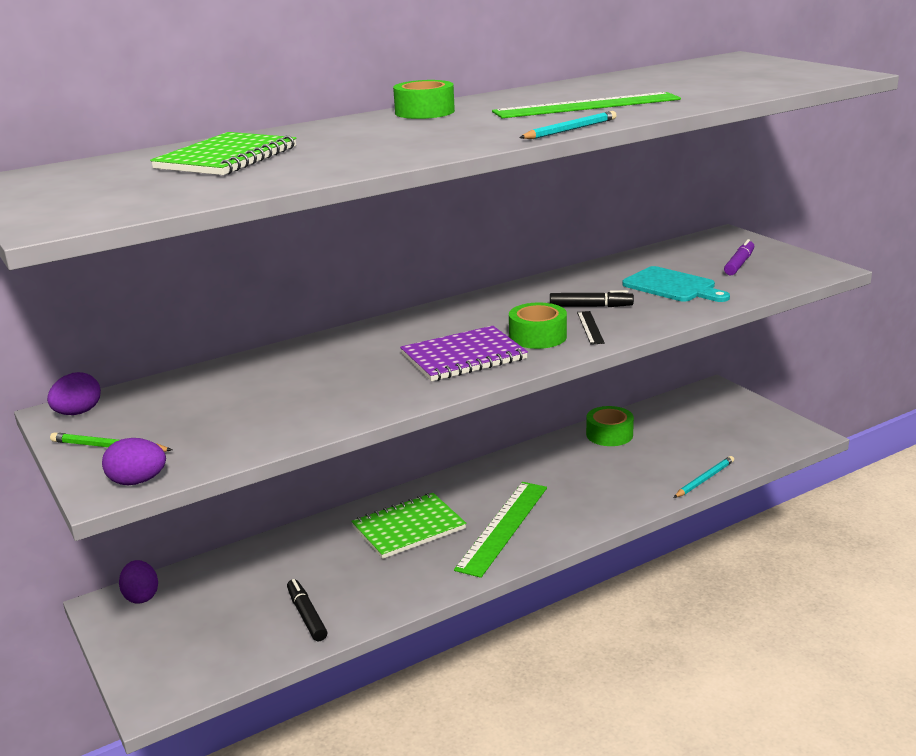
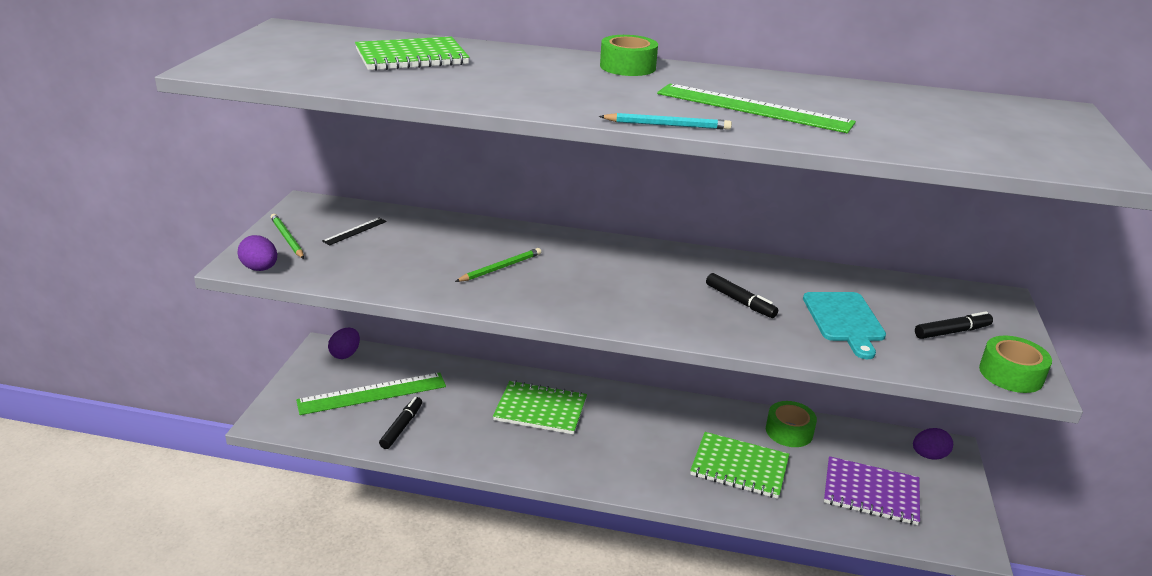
camera: 40 degrees right, 5 degrees up
(78, 413) = (313, 208): purple egg -> purple egg (929, 455)
(372, 370) = (500, 268): none -> green pencil
(463, 357) = (572, 291): purple notebook -> purple notebook (871, 493)
(503, 527) = (599, 451): green ruler -> green ruler (372, 393)
(537, 336) = (651, 304): green tape -> green tape (1011, 374)
(590, 327) = (703, 319): black ruler -> black ruler (355, 231)
(614, 476) = (739, 467): none -> green notebook
(704, 479) = (809, 518): turquoise pencil -> none
(739, 264) = (952, 332): purple marker -> black marker

